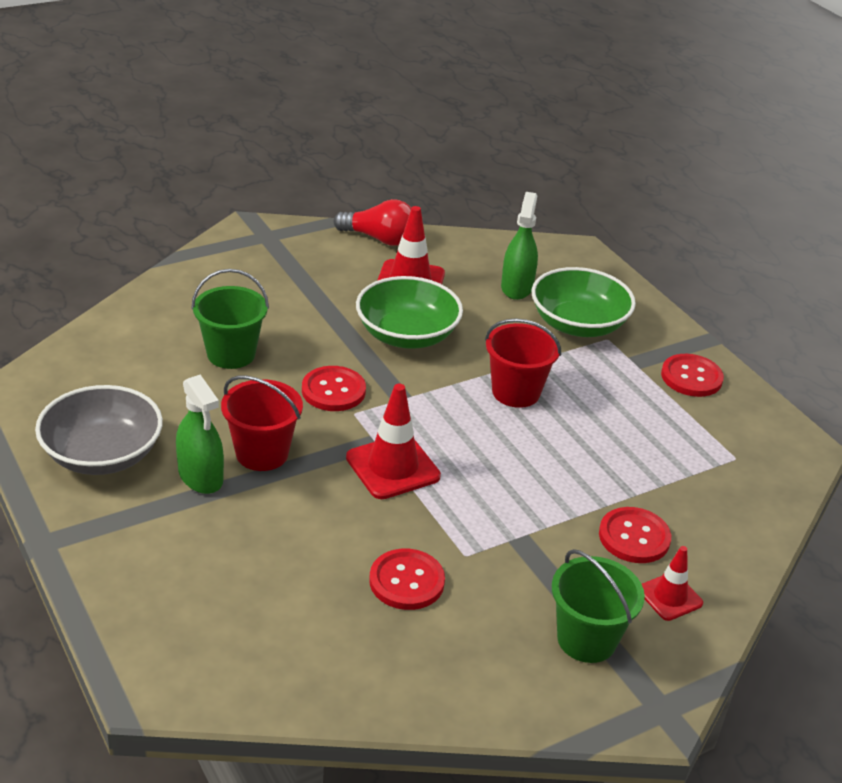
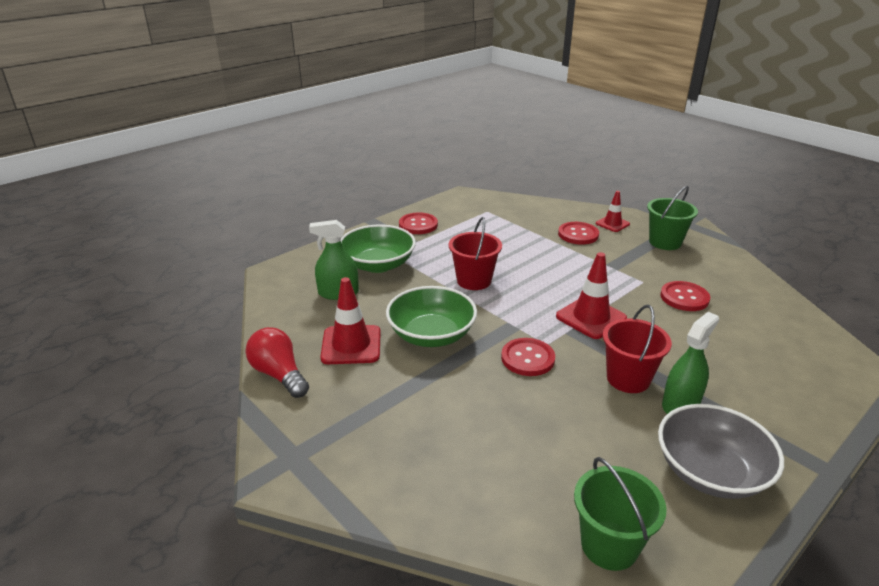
camera: 100 degrees left, 5 degrees down
(231, 354) = (517, 428): green bucket -> green bucket (609, 545)
(379, 239) = (279, 374): red light bulb -> red light bulb turned 45 degrees counterclockwise

